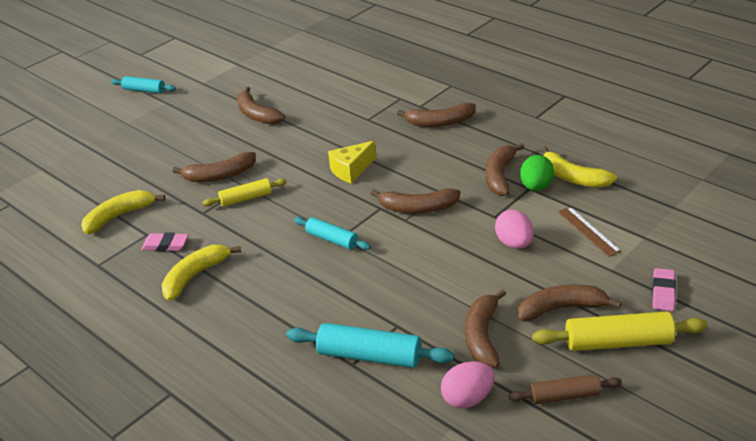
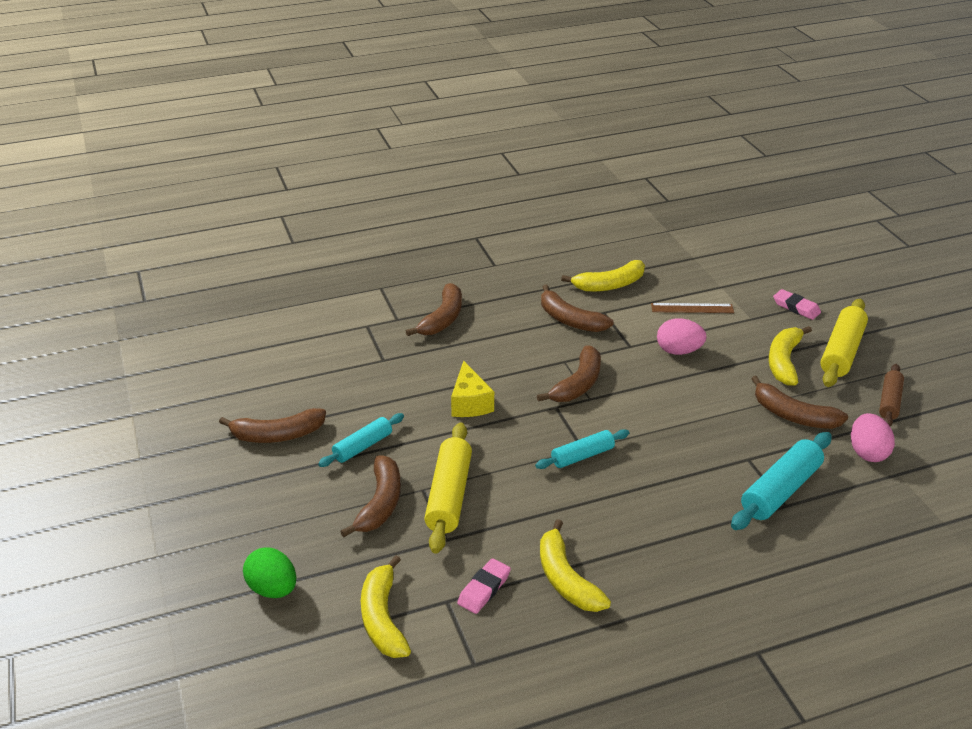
camera: 65 degrees left, 0 degrees up
(144, 90) = (86, 517): turquoise rolling pin -> turquoise rolling pin (362, 446)
(246, 198) = (449, 495): yellow rolling pin -> yellow rolling pin, size x1.60
(536, 187) = (605, 308): green egg -> green egg (273, 589)
(561, 308) = (784, 361): brown banana -> yellow banana

